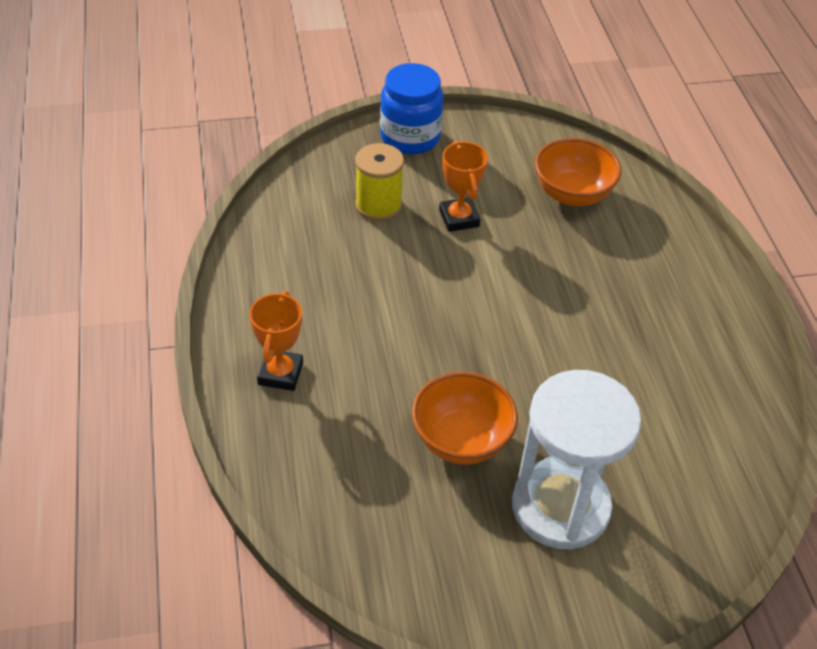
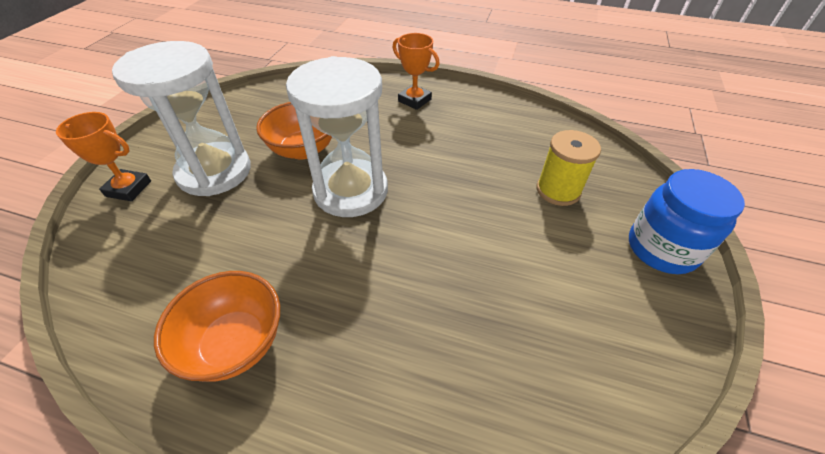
camera: 120 degrees right, 0 degrees up
(459, 218) = (520, 236): orange trophy -> orange trophy (128, 188)
(493, 359) = (351, 191): none -> white hourglass
(572, 194) = (522, 359): orange bowl -> orange bowl (235, 343)

